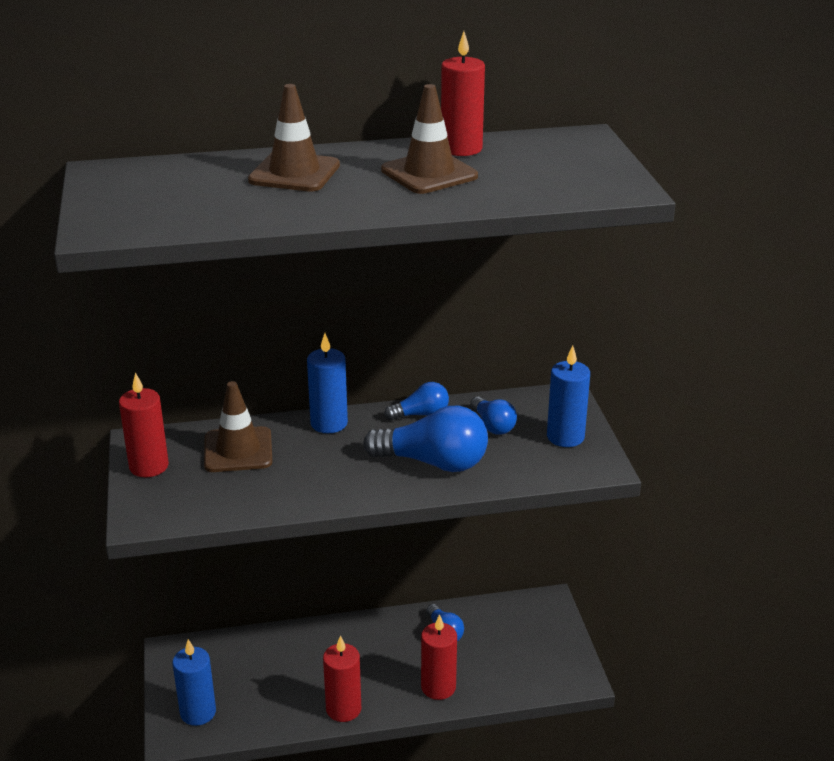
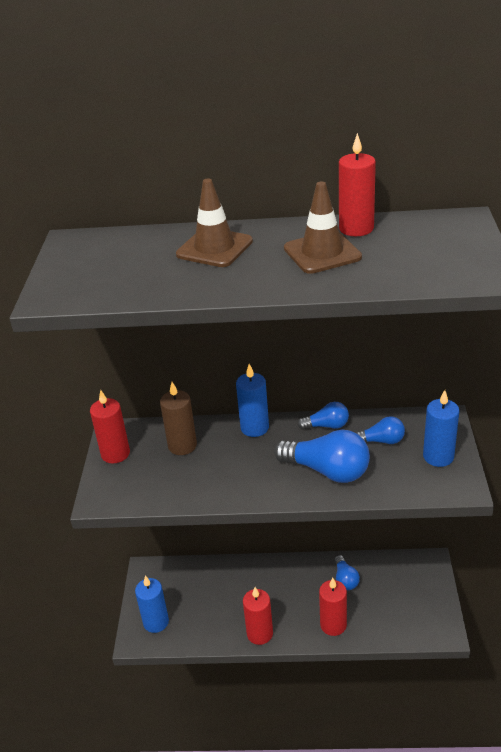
camera: 15 degrees right, 5 degrees up
(238, 450) = (182, 446): brown traffic cone -> brown candle
(493, 425) = (381, 441): blue light bulb -> blue light bulb turned 75 degrees counterclockwise

